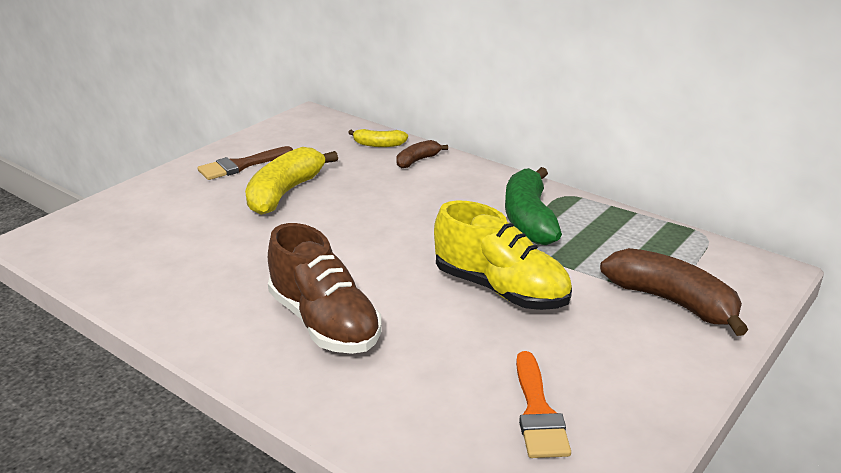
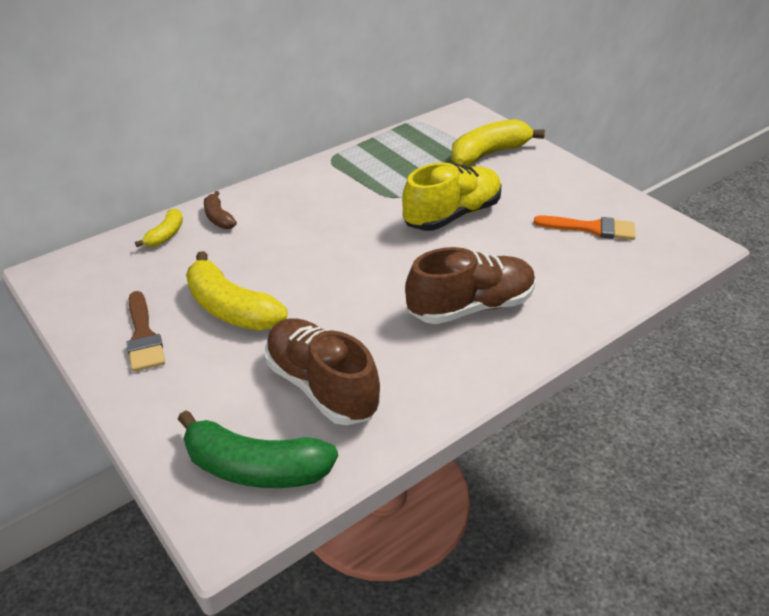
camera: 75 degrees left, 10 degrees up
(187, 253) = (321, 386): none -> brown shoe
(529, 219) = (358, 182): green banana -> green banana (255, 467)
(672, 302) = (489, 154): brown banana -> yellow banana

